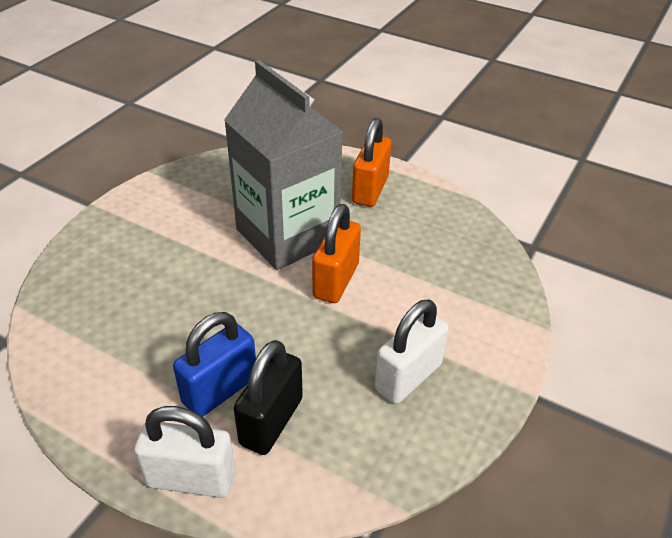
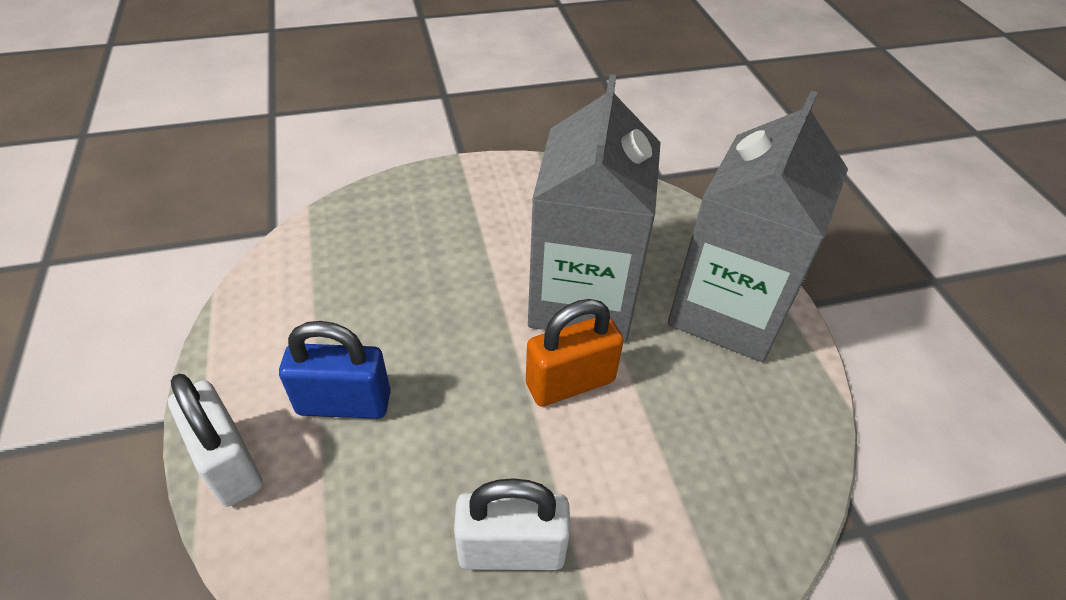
camera: 45 degrees right, 5 degrees up
(271, 421) = (343, 472): black padlock -> none
(370, 190) = (728, 310): orange padlock -> grey carton

